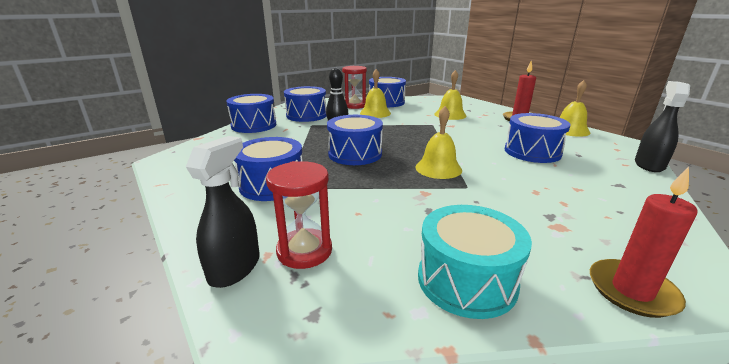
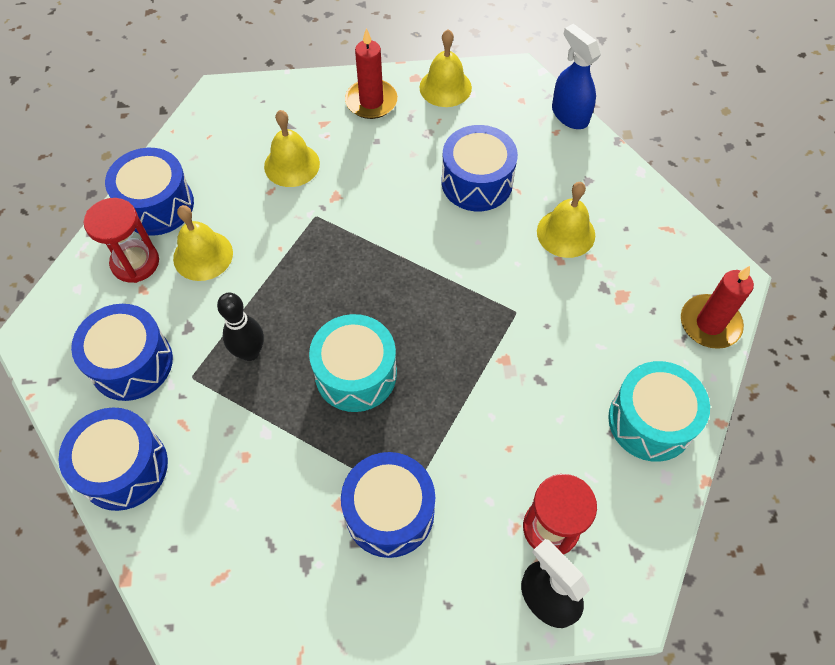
camera: 60 degrees left, 35 degrees up
(355, 154) = (356, 374): blue drum -> turquoise drum
(438, 168) = (457, 308): yellow bell -> yellow bell (566, 233)
(649, 165) = (569, 115): black spray bottle -> blue spray bottle

